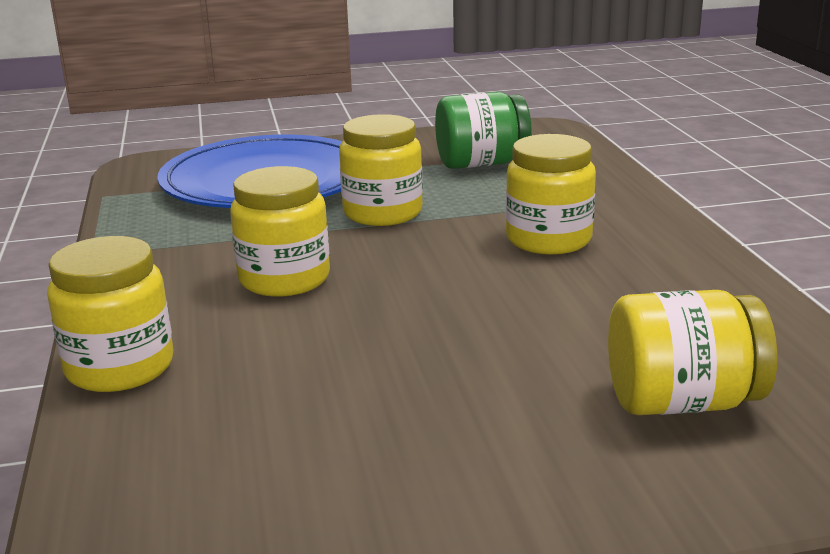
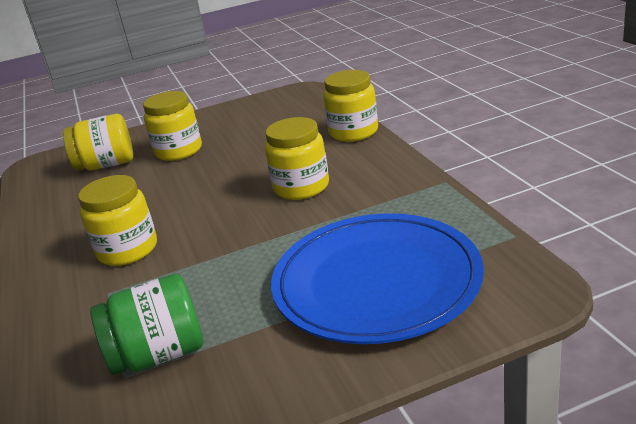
camera: 175 degrees right, 5 degrees up
(382, 213) = (252, 257): yellow jar -> yellow jar (179, 151)

